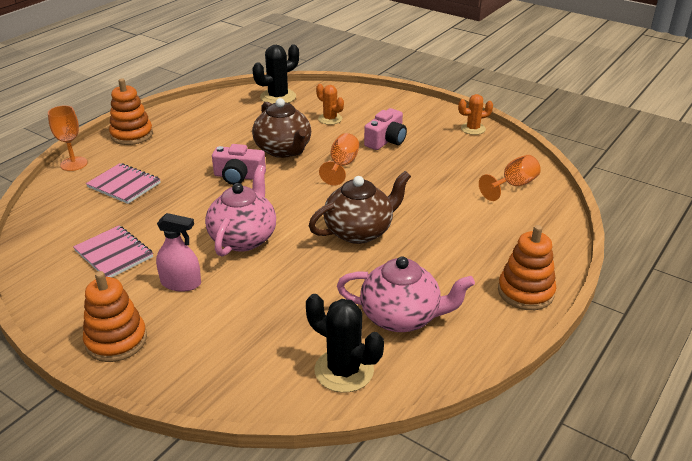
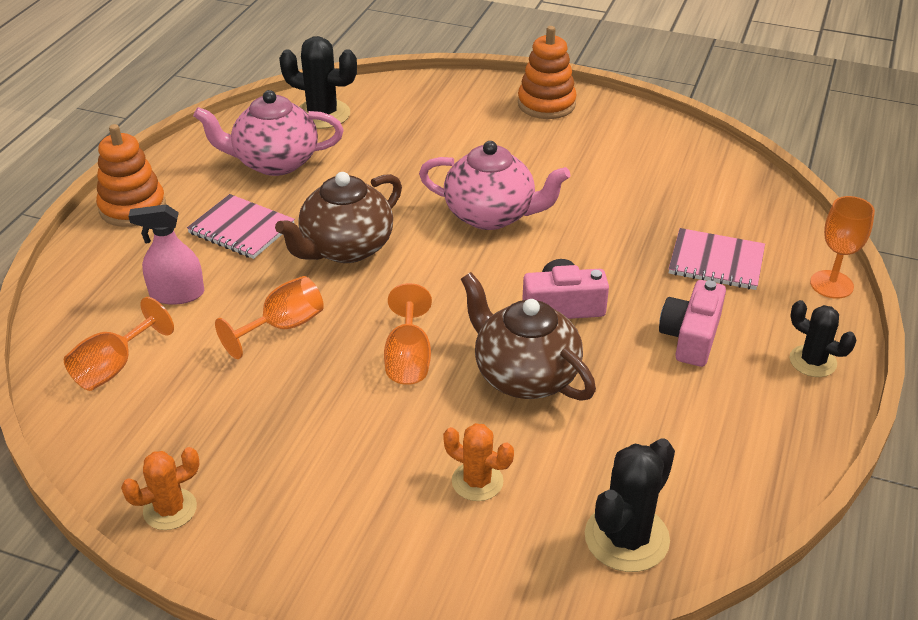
camera: 165 degrees right, 5 degrees up
(114, 254) = (629, 173): pink notebook -> pink notebook (241, 229)
(132, 135) = (812, 361): orange stacking toy -> black cactus
(181, 283) = (527, 157): pink spray bottle -> pink spray bottle (177, 294)
(243, 238) = (491, 215): pink teapot -> pink teapot turned 75 degrees counterclockwise
(386, 140) = (345, 437): pink camera -> pink camera (690, 337)
(411, 191) = (283, 327): none -> orange goblet

